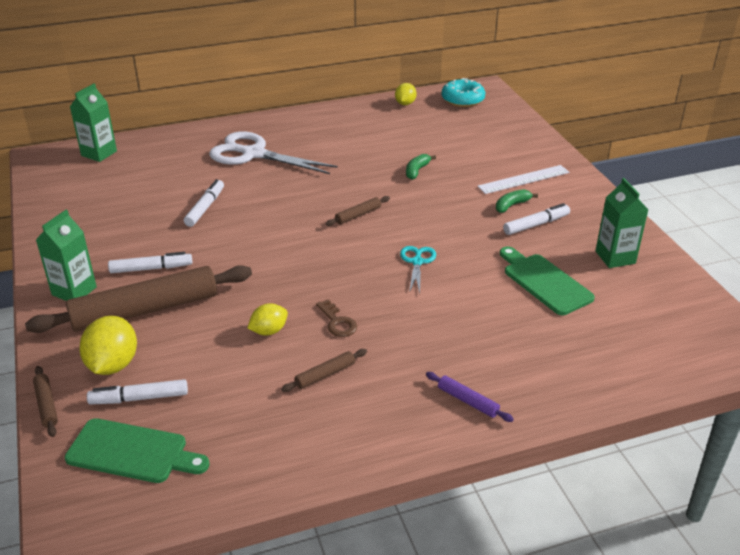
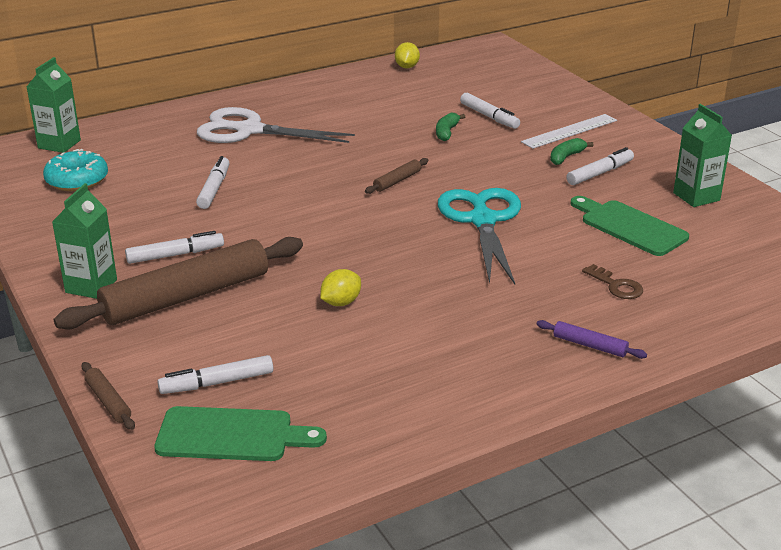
camera: 10 degrees left, 5 degrees down
(113, 365) = (171, 354): yellow lemon -> none
(325, 375) = (423, 337): brown rolling pin -> none
(337, 322) = (416, 286): brown key -> brown key (616, 286)
(417, 262) = (482, 220): turquoise scissors -> turquoise scissors, size x2.02
(458, 159) = (489, 117): none -> white marker
(462, 100) = (471, 58): turquoise donut -> turquoise donut (77, 180)

